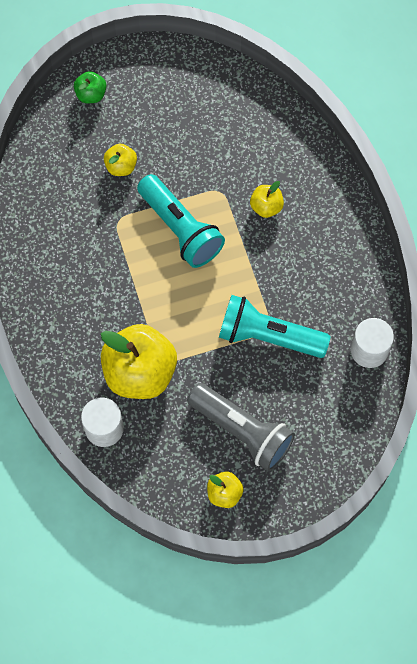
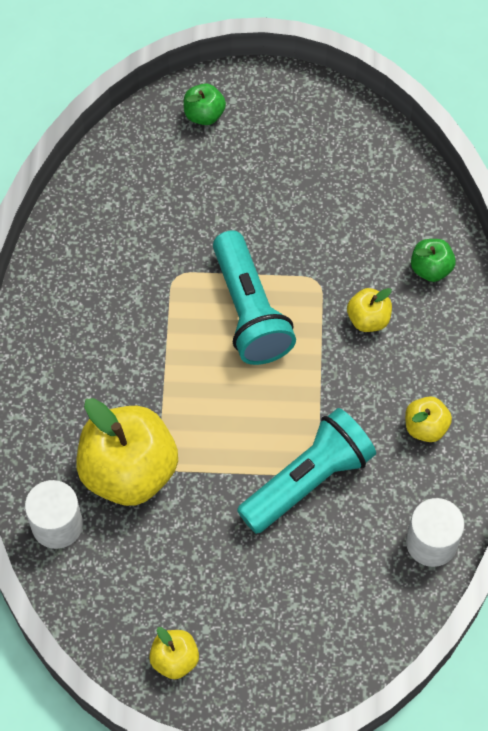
camera: 20 degrees right, 5 degrees down
(121, 166) = (206, 212): yellow apple -> yellow apple (425, 427)
(242, 431) = (228, 589): grey flashlight -> none
(268, 336) = (308, 480): turquoise flashlight -> turquoise flashlight turned 105 degrees clockwise
(296, 156) = (431, 268): none -> green apple

